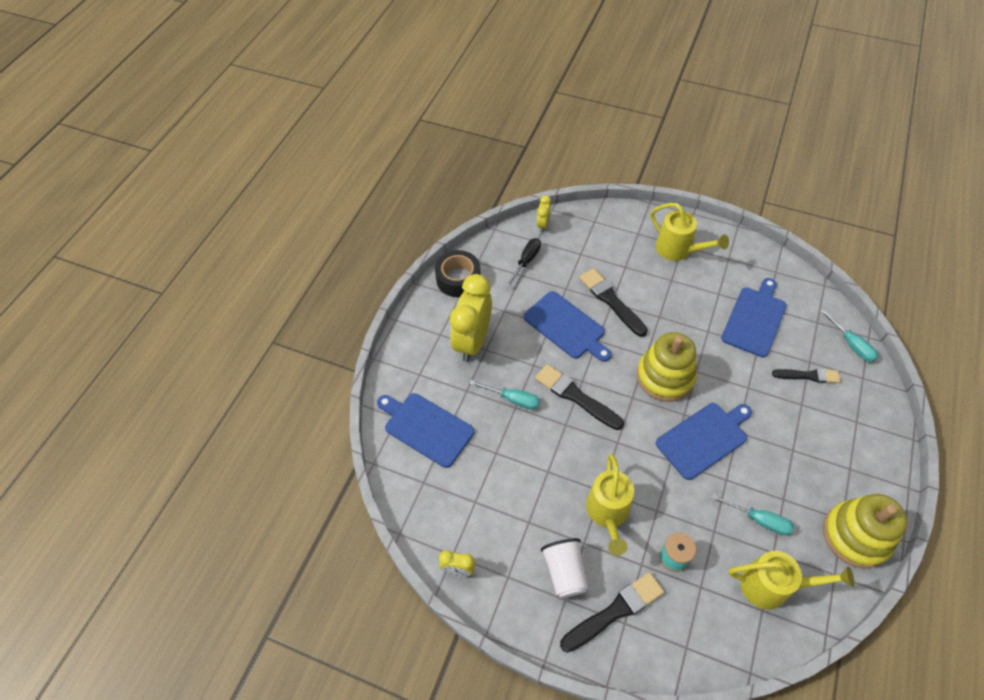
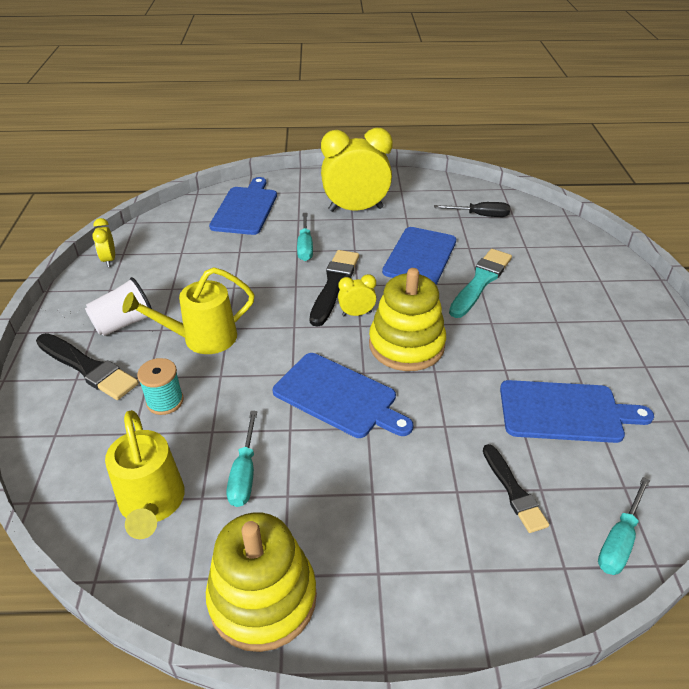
camera: 65 degrees right, 15 degrees down
(458, 279) = (421, 184): black tape -> none
(542, 225) = (539, 214): yellow clock -> yellow clock (356, 314)
(611, 301) = (480, 282): black brush -> turquoise brush
(678, 250) = (610, 318): yellow watering can -> none

